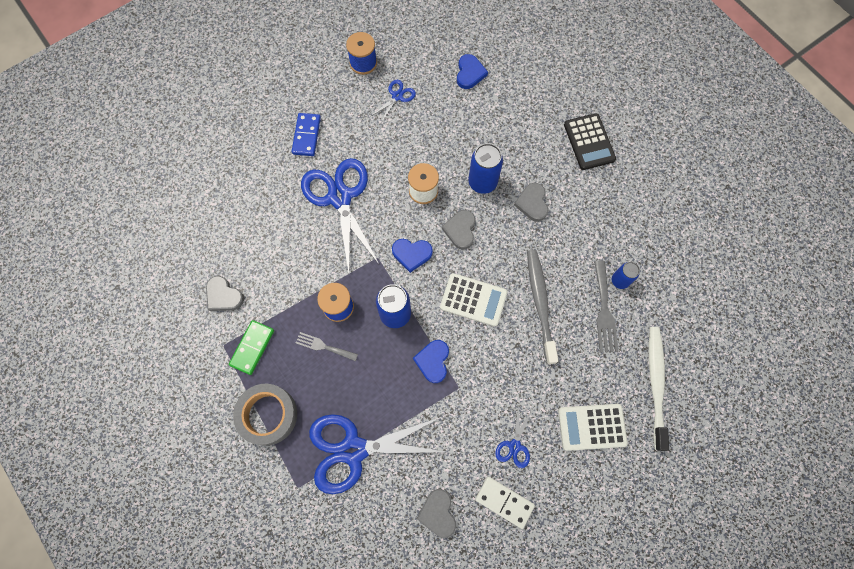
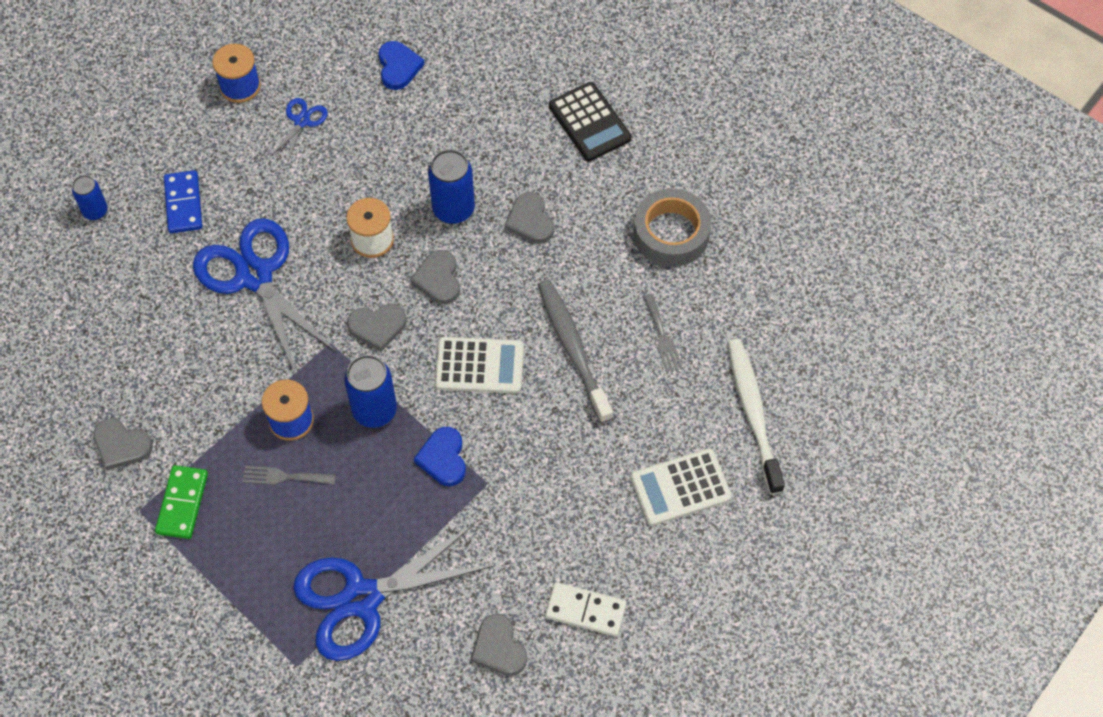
camera: 15 degrees left, 10 degrees down
(268, 415) = (229, 584): grey tape -> grey tape (671, 233)
(412, 254) = (377, 327): blue heart -> grey heart
(514, 445) = (582, 537): blue scissors -> none
(604, 311) = (662, 337): grey fork -> grey fork, size x0.67
(620, 281) = (674, 294): blue can -> blue can (95, 211)

